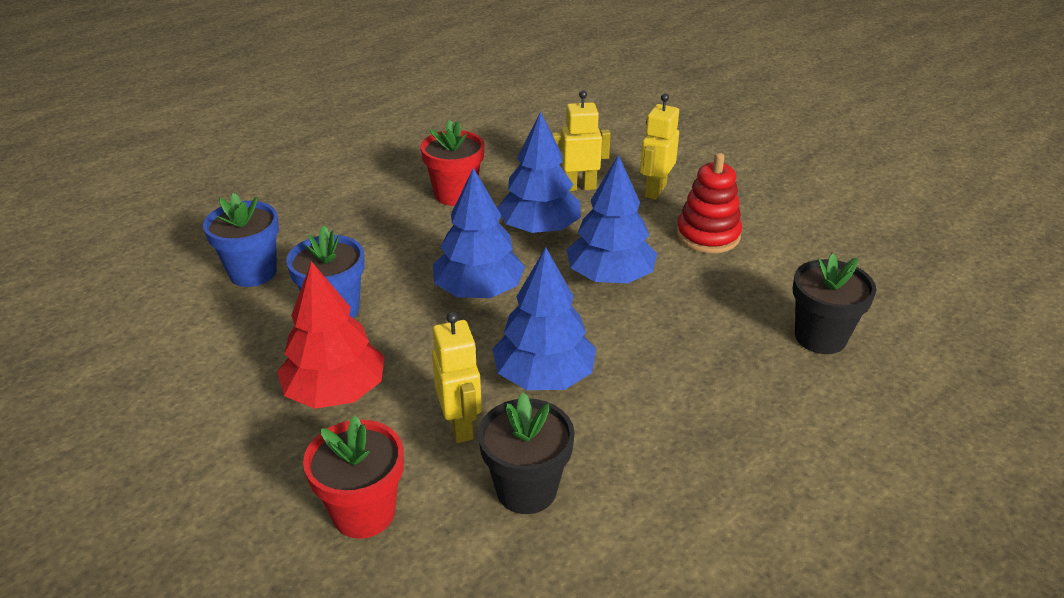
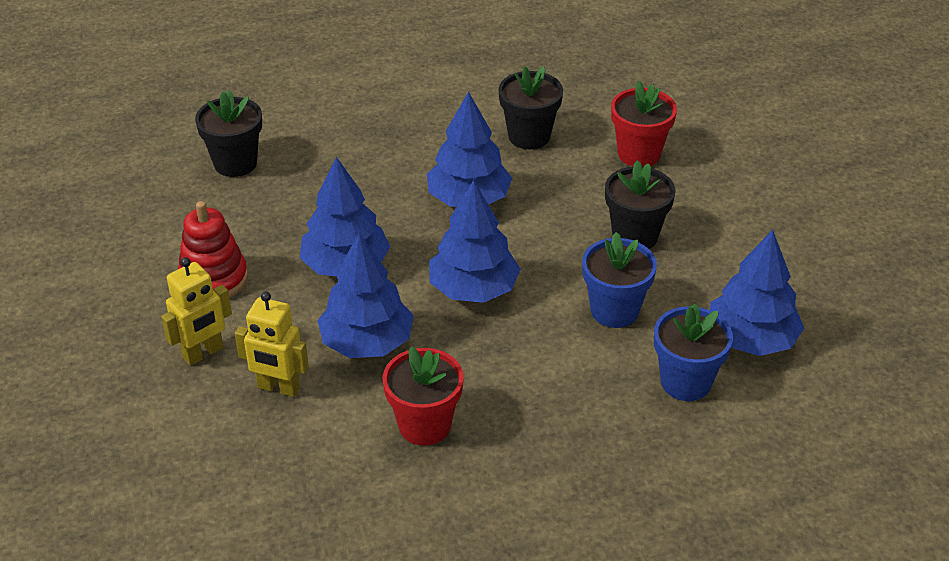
camera: 155 degrees left, 5 degrees up
(192, 322) = (751, 339): none -> blue tree
(335, 391) = (635, 236): red tree -> black flower pot
(460, 426) = (551, 184): yellow robot -> none

